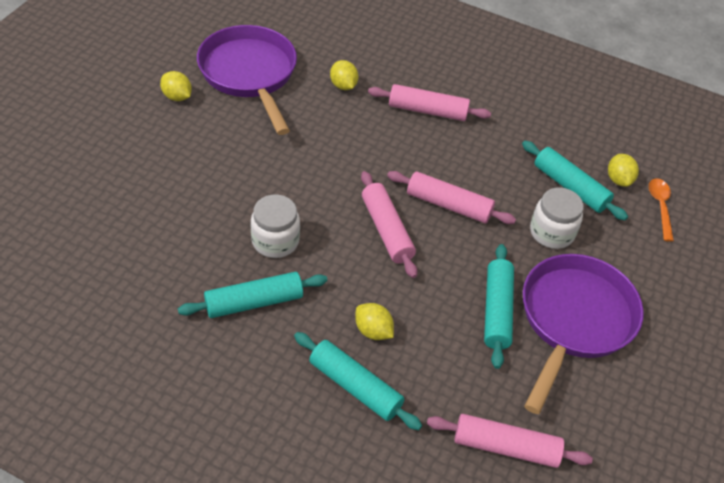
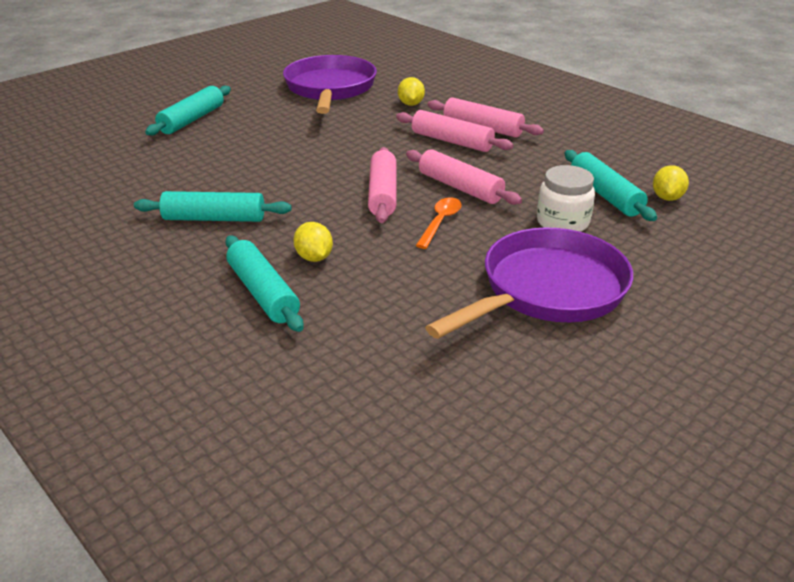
camera: 25 degrees right, 15 degrees down
(177, 97) = (256, 93): yellow lemon -> none
(275, 241) = (268, 184): white jar -> none
(496, 310) = (459, 267): turquoise rolling pin -> turquoise rolling pin (192, 119)
(505, 447) = (393, 374): pink rolling pin -> pink rolling pin (452, 141)
(660, 207) = (708, 224): orange spoon -> orange spoon (440, 222)

